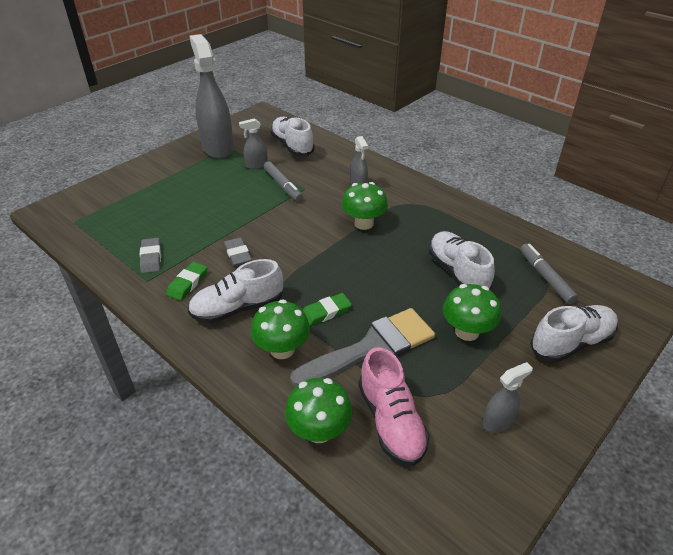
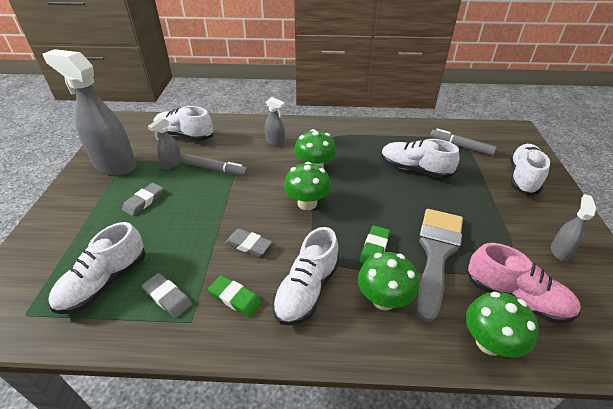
camera: 40 degrees left, 0 degrees up
(128, 227) = (104, 282): none -> white shoe
(187, 283) = (235, 298): green eraser -> green eraser turned 45 degrees counterclockwise
(207, 185) = (144, 201): none -> grey eraser
(467, 331) = (470, 204): green mushroom -> green mushroom (307, 203)

